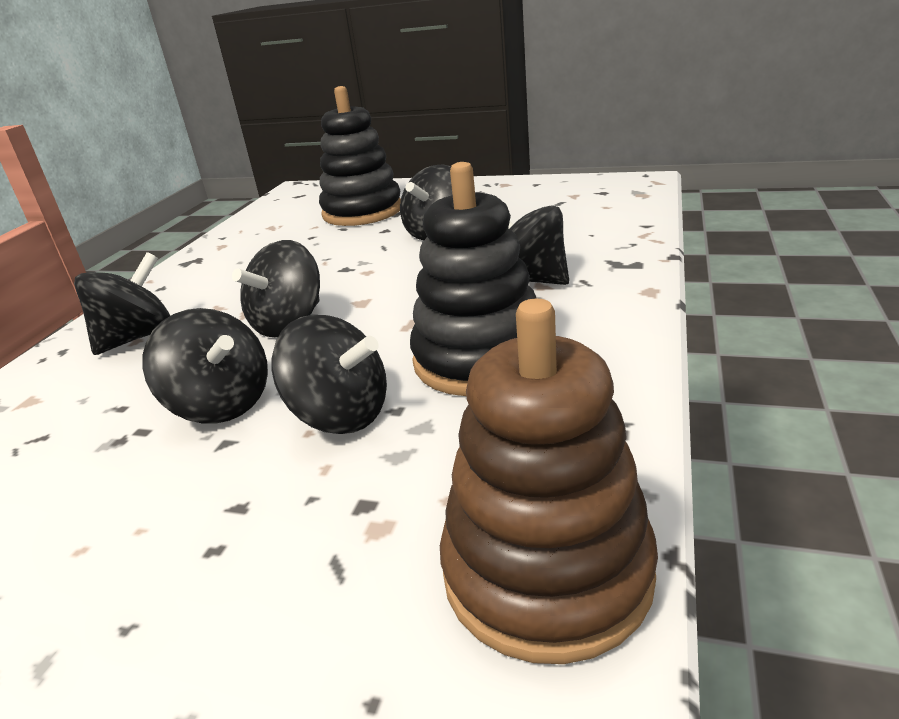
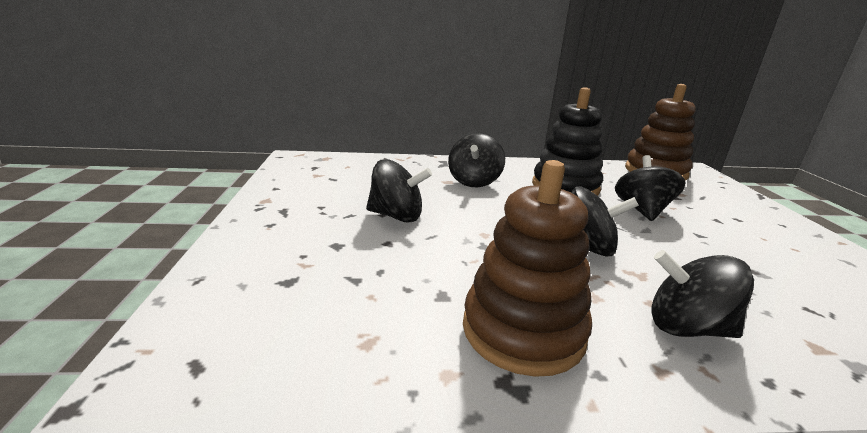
camera: 115 degrees left, 5 degrees down
(221, 404) = (683, 245): black spinning top -> none
(223, 270) = (523, 330): none -> brown stacking toy
(362, 212) = (324, 269): black stacking toy -> none

